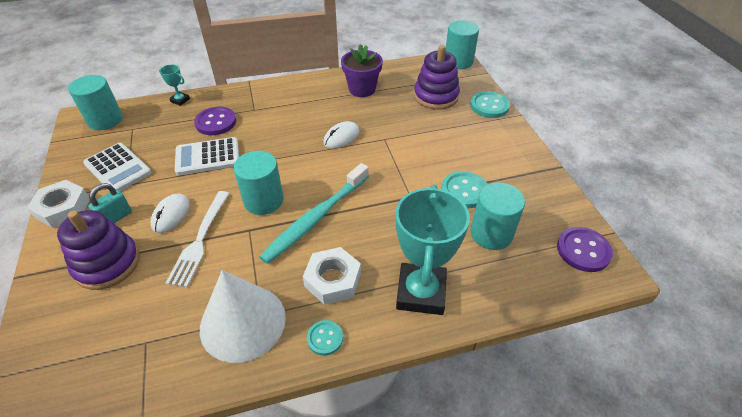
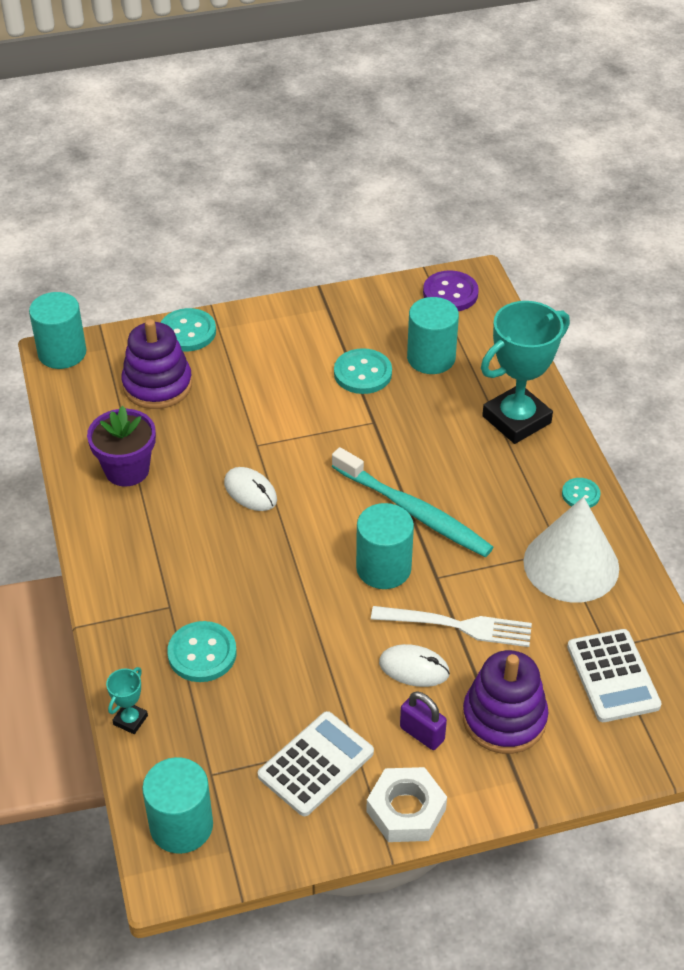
camera: 90 degrees left, 0 degrees up
(116, 217) = (422, 734): turquoise padlock -> purple padlock
(207, 157) = (290, 648): white calculator -> white calculator (612, 676)
(216, 122) = (202, 653): purple button -> turquoise button
(332, 280) = (507, 491): white nut -> none
(421, 292) = (516, 419): turquoise trophy -> turquoise trophy turned 45 degrees counterclockwise

